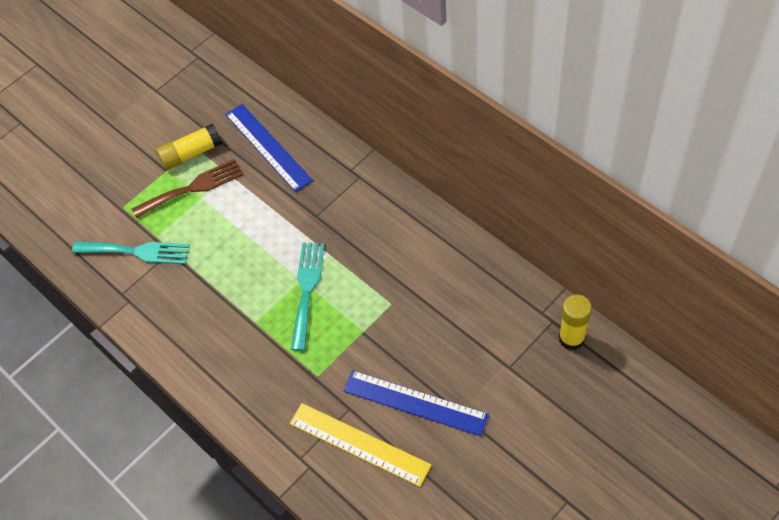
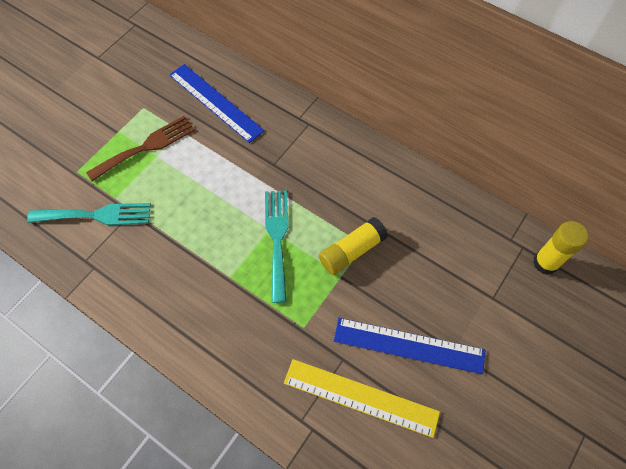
camera: 15 degrees left, 5 degrees up
(191, 153) = (140, 114): yellow glue stick -> yellow glue stick (352, 251)

